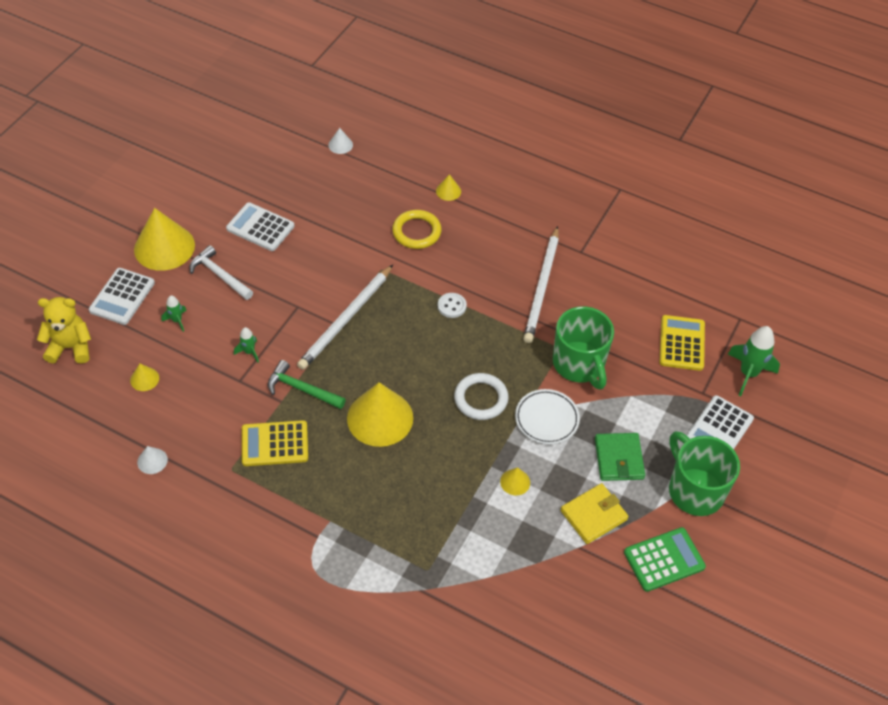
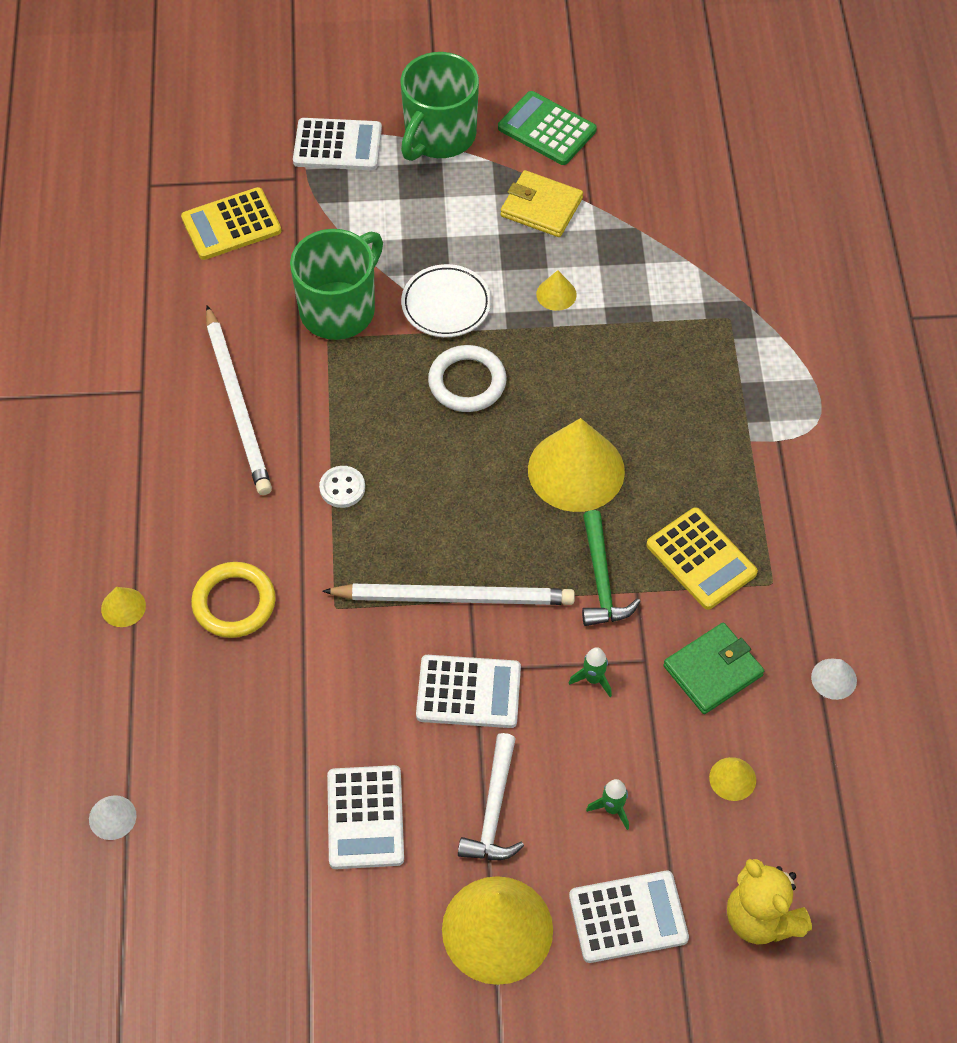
camera: 120 degrees left, 5 degrees up
(288, 297) = (468, 692): none -> white calculator
(542, 287) = (237, 404): white pencil -> white pencil turned 90 degrees clockwise
(619, 459) = (449, 216): green wallet -> green wallet (713, 670)
(748, 373) = (234, 148): green rocket -> none

